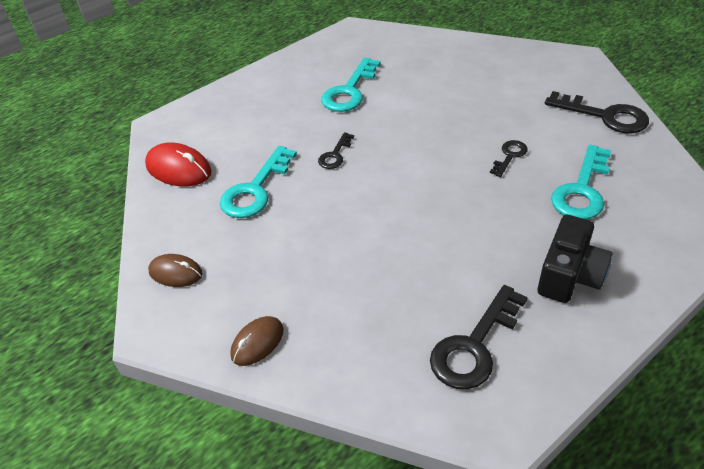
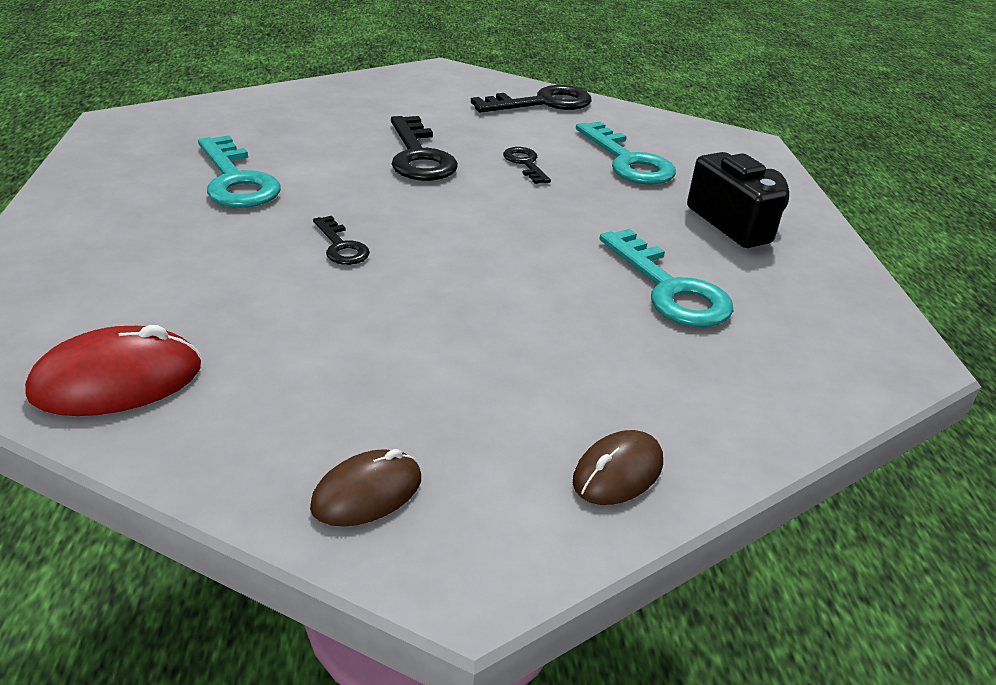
camera: 60 degrees left, 10 degrees down
(255, 190) = (301, 333): turquoise key -> turquoise key (670, 289)
(257, 342) = (617, 472): brown mouse -> brown mouse turned 60 degrees clockwise
(474, 346) = (781, 317): black key -> black key (419, 156)

